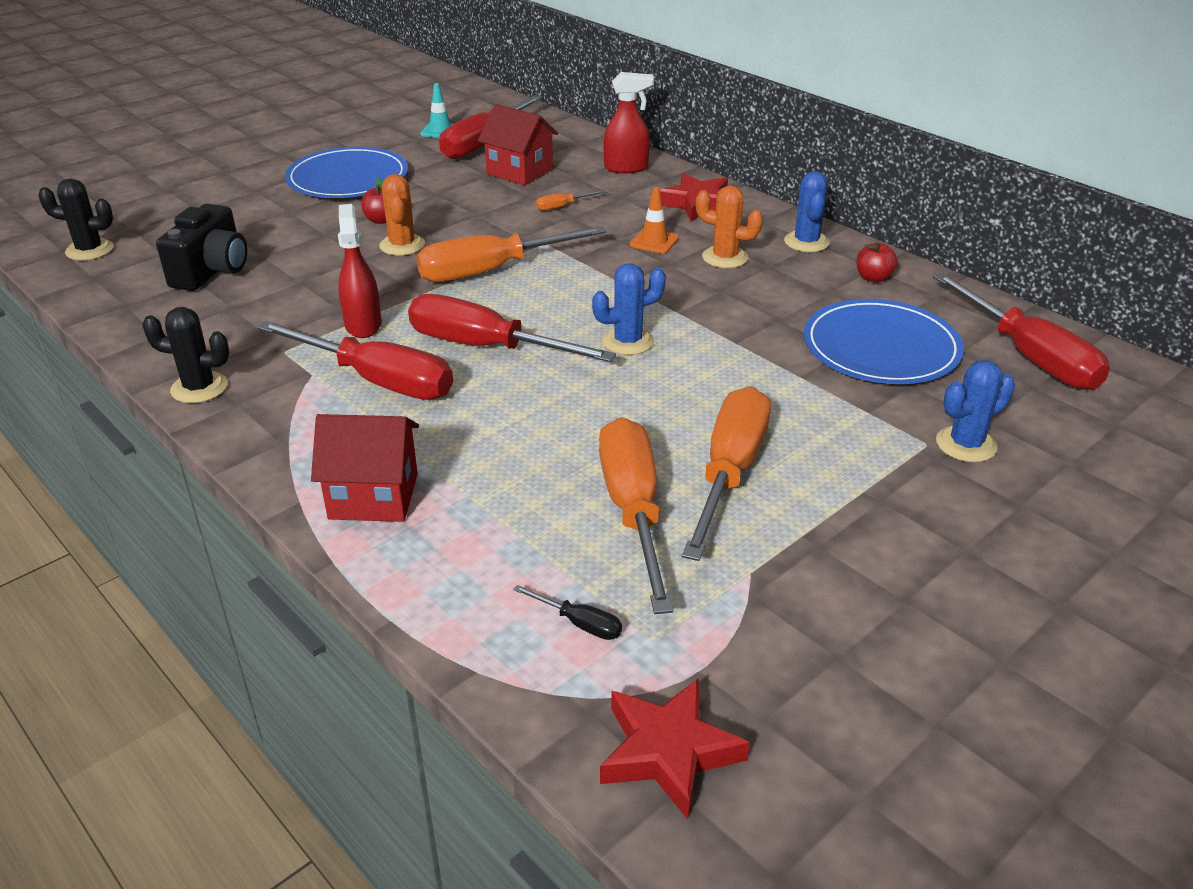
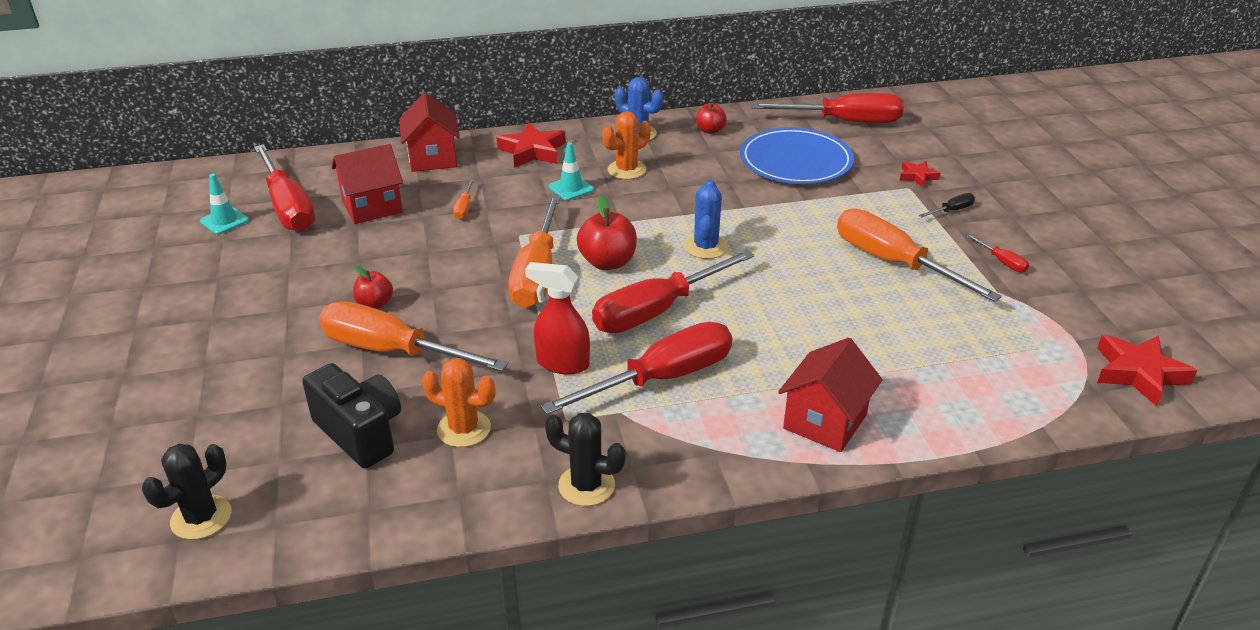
camera: 60 degrees left, 0 degrees up
(199, 388) = (586, 485): black cactus -> black cactus turned 75 degrees clockwise
(348, 178) = (257, 300): blue plate -> none
(402, 245) = (439, 305): orange cactus -> orange cactus (464, 429)
(544, 298) = (607, 262): none -> red apple
(579, 623) = (1015, 370): black screwdriver -> black screwdriver (951, 210)
(626, 168) = (433, 158): red spray bottle -> red house
(633, 510) = (911, 312): orange screwdriver -> orange screwdriver (392, 351)
(654, 241) = (571, 188): orange traffic cone -> turquoise traffic cone
(829, 563) = (1002, 262): none -> red screwdriver
(966, 444) = (917, 176): blue cactus -> red star

